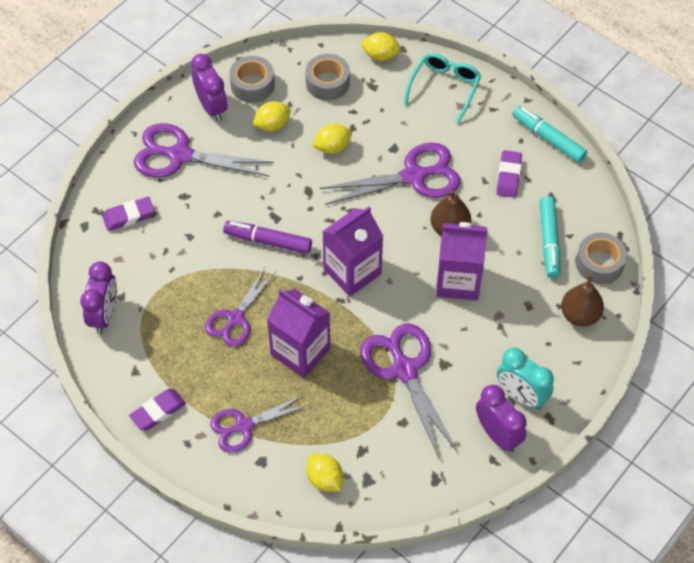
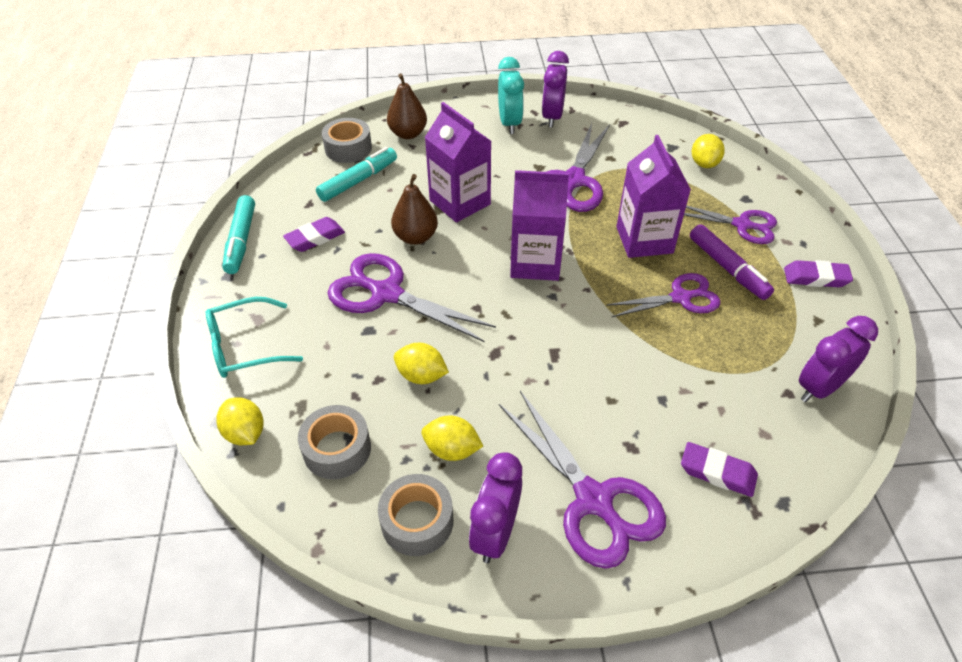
camera: 135 degrees left, 10 degrees down
(268, 241) = (584, 337): purple marker -> purple marker (728, 268)

